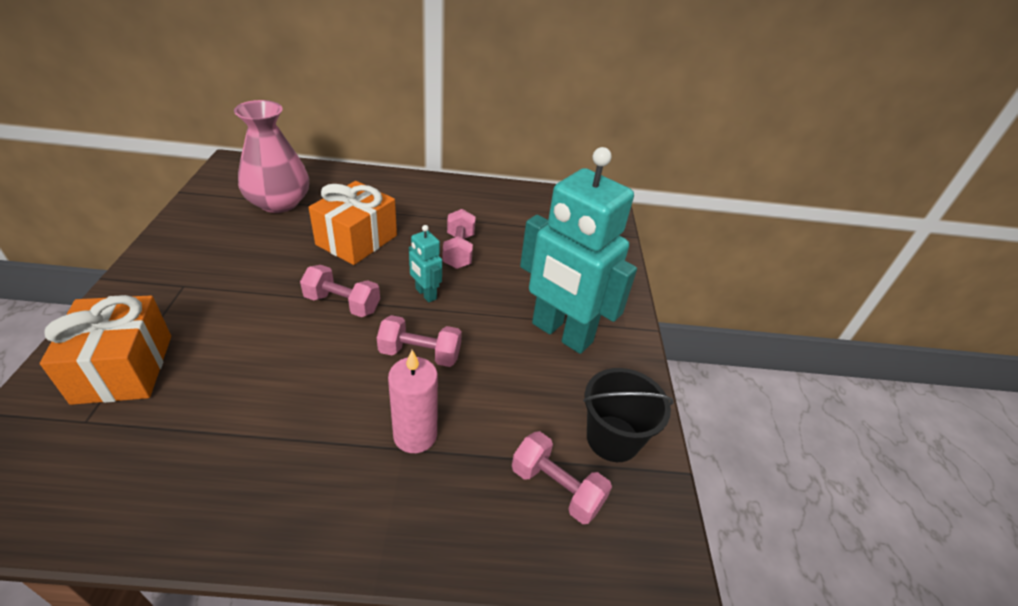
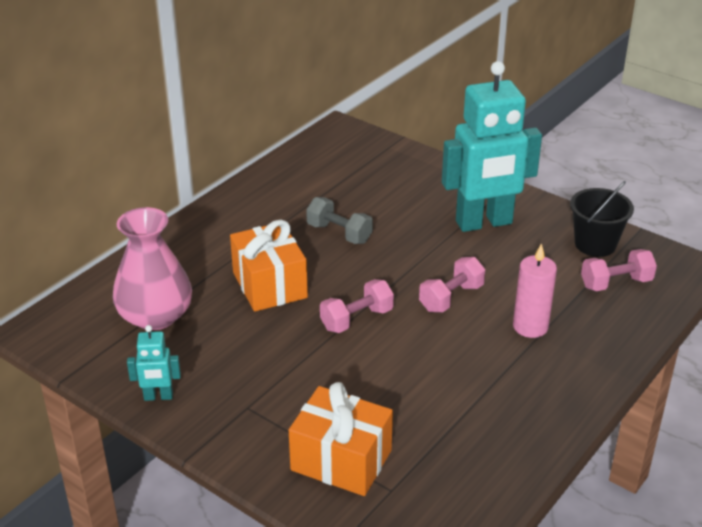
camera: 50 degrees left, 5 degrees down
(425, 294) = (382, 271): turquoise robot -> turquoise robot (158, 397)
(458, 251) = (339, 233): pink dumbbell -> grey dumbbell

